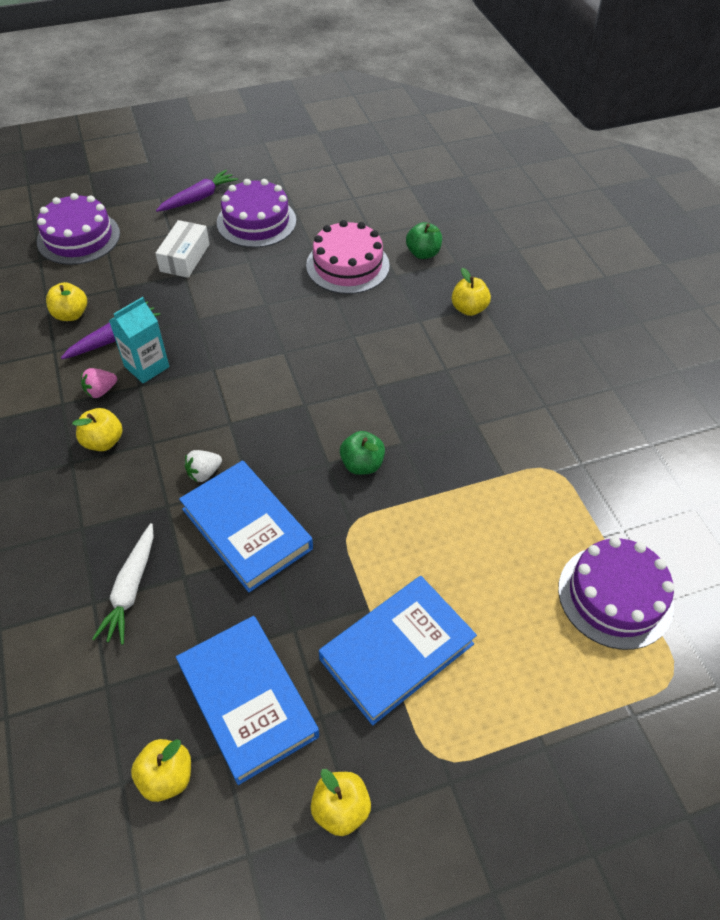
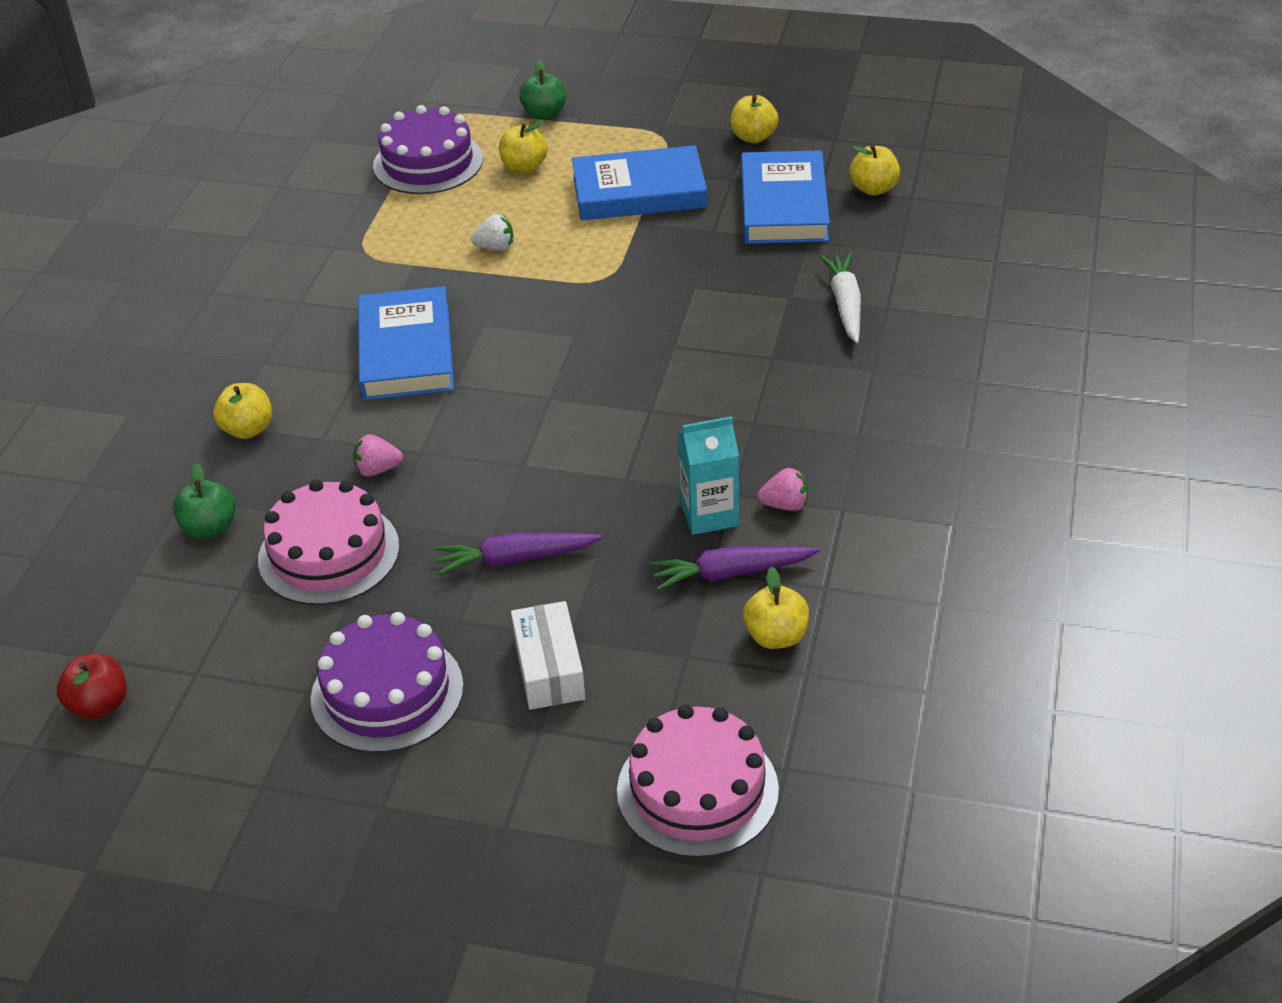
camera: 145 degrees left, 10 degrees down
(78, 237) = (697, 790): purple cake -> pink cake
(103, 441) = (810, 444): yellow apple -> yellow apple (524, 167)
(131, 589) = (845, 304): white carrot -> white carrot turned 45 degrees counterclockwise
(185, 258) = (549, 668): white box -> white box turned 60 degrees counterclockwise
(199, 198) = (439, 791): purple carrot -> purple carrot (515, 559)
(204, 473) = (714, 371): white strawberry -> white strawberry (495, 247)
(247, 529) = (703, 310): blue book -> blue book (406, 351)
(362, 464) = (543, 320): green apple -> green apple (544, 114)
(368, 316) = (377, 470): none -> pink strawberry
(381, 174) = (99, 705): none -> red apple

